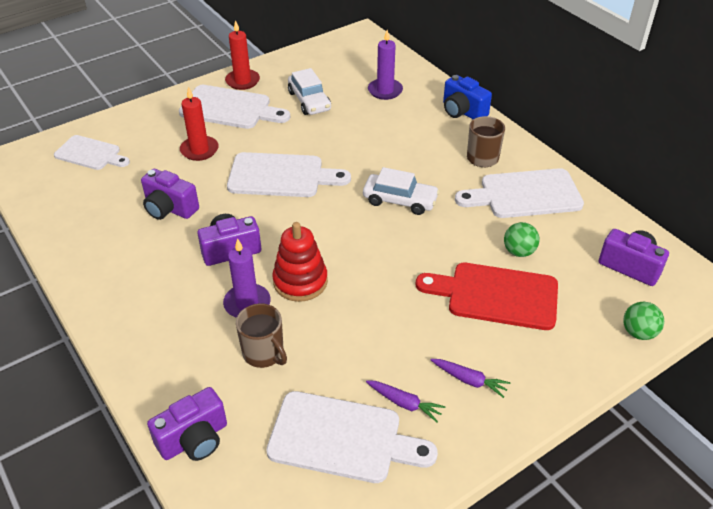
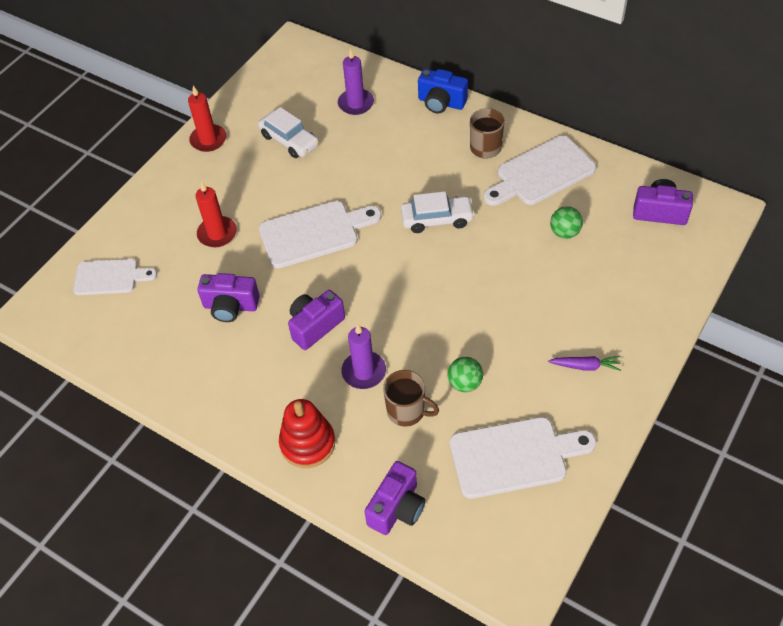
camera: 20 degrees left, 10 degrees up
(230, 108) = (216, 176): white cutting board -> none
(300, 281) = (397, 333): red stacking toy -> red stacking toy (307, 443)
(404, 403) = (546, 407): purple carrot -> none
(496, 295) = (567, 282): red cutting board -> none
(638, 332) = (693, 271): green ball -> green ball (465, 383)

